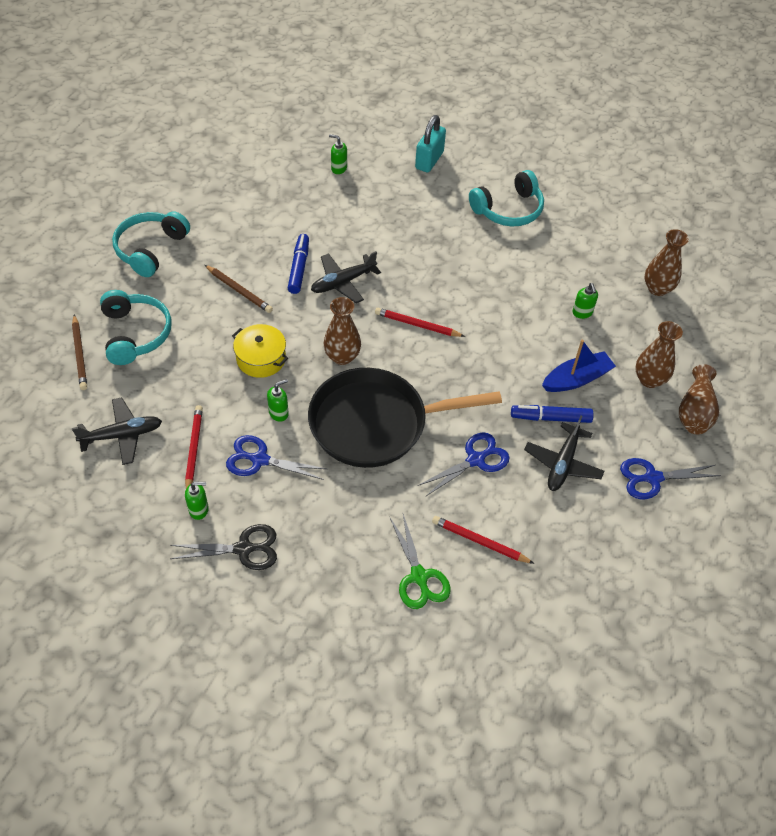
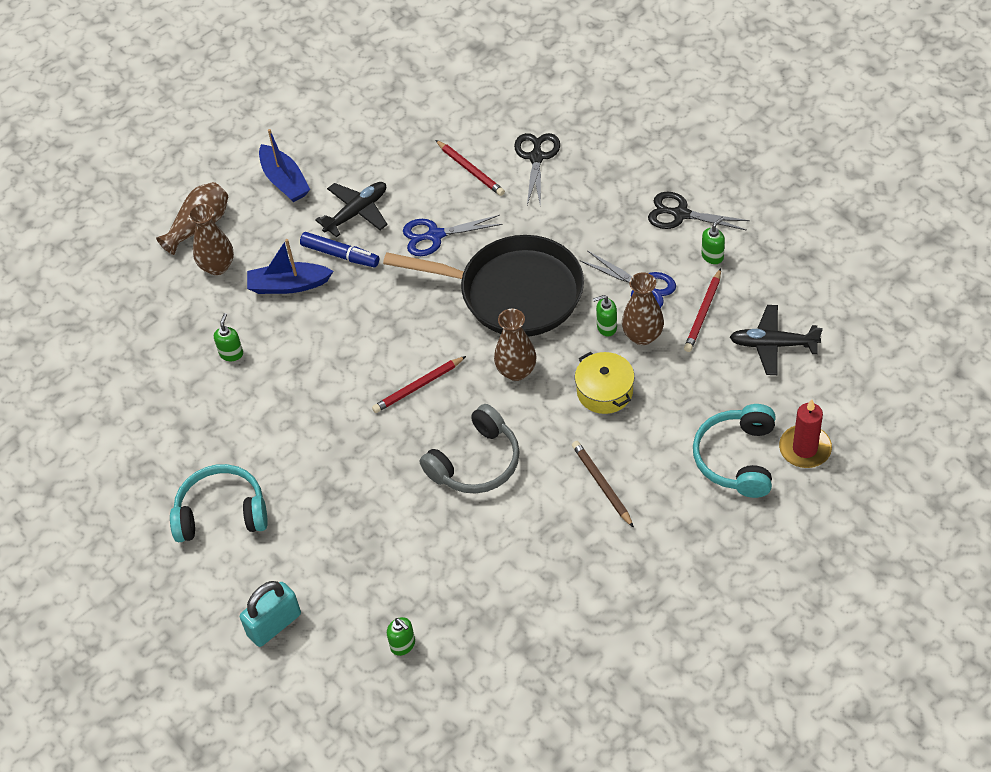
camera: 150 degrees left, 0 degrees up
(80, 354) = (805, 448): brown pencil -> red candle
(150, 249) = (694, 576): turquoise headphones -> none
(199, 509) = (712, 256): green soap dispenser -> green soap dispenser turned 120 degrees clockwise
(299, 268) = (519, 497): blue marker -> none
(343, 282) = (476, 462): black plane -> grey headphones
(417, 325) = (418, 387): red pencil -> red pencil turned 105 degrees clockwise
(419, 576) = (536, 157): green scissors -> black scissors
(652, 478) = (285, 181): blue scissors -> blue boat
(657, 288) = (129, 360): brown vase -> brown vase (642, 336)

